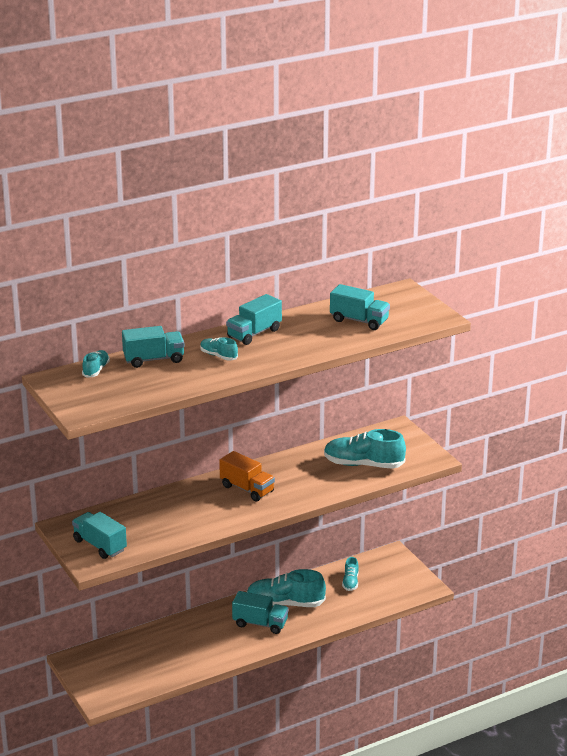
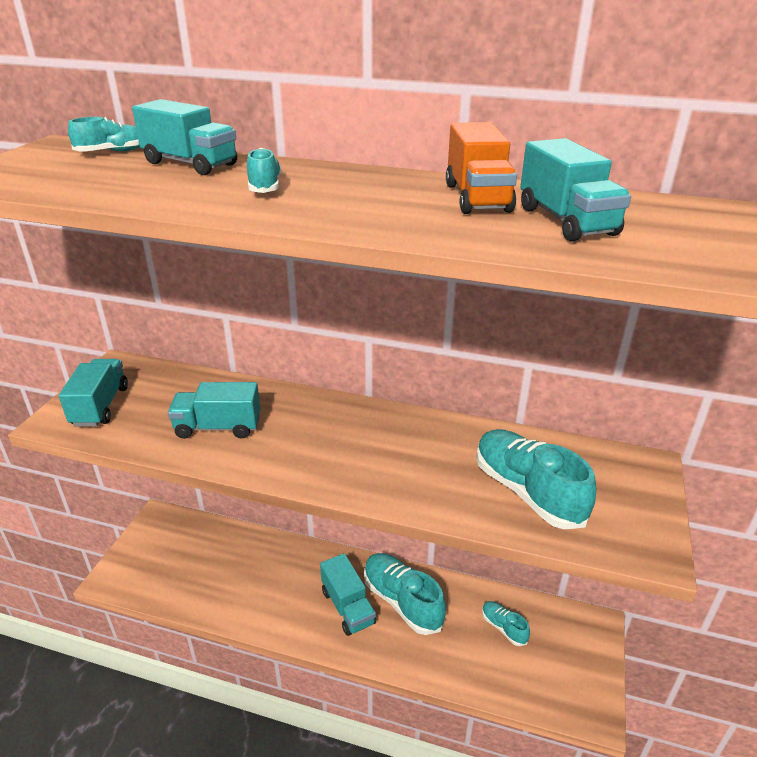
camera: 45 degrees right, 5 degrees up
(247, 489) = (337, 434): orange truck -> orange truck (477, 198)
(254, 333) = (371, 182): turquoise truck -> turquoise truck (218, 427)
(350, 582) = (503, 627): turquoise shoe -> turquoise shoe turned 90 degrees clockwise

